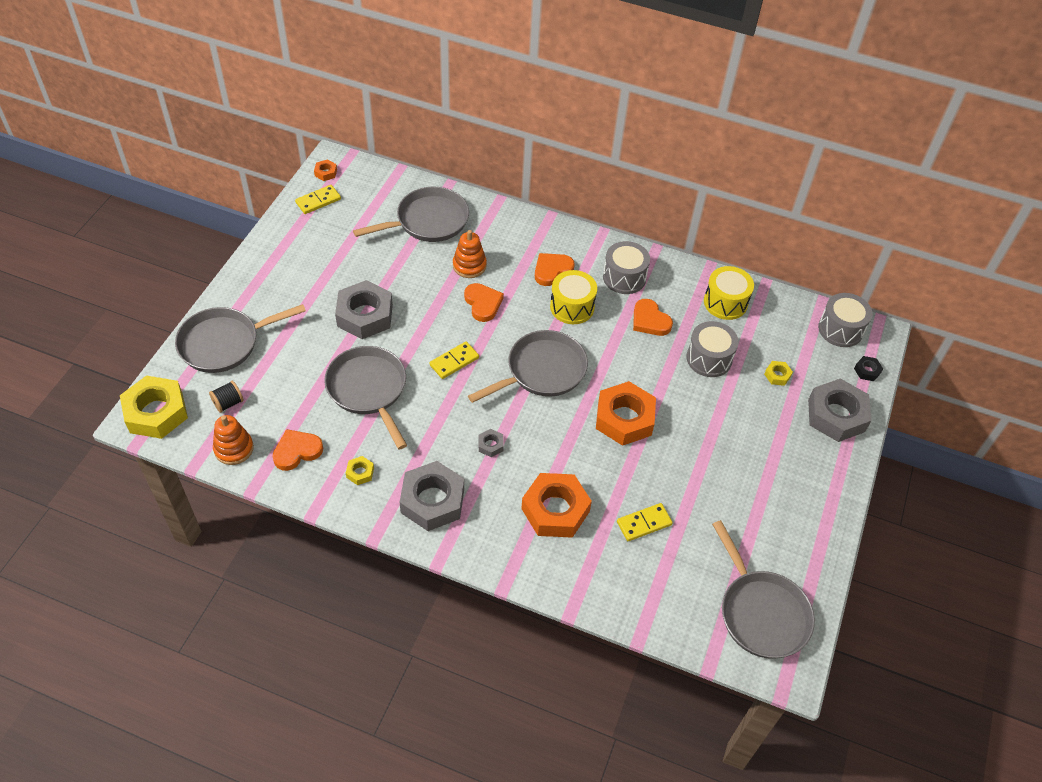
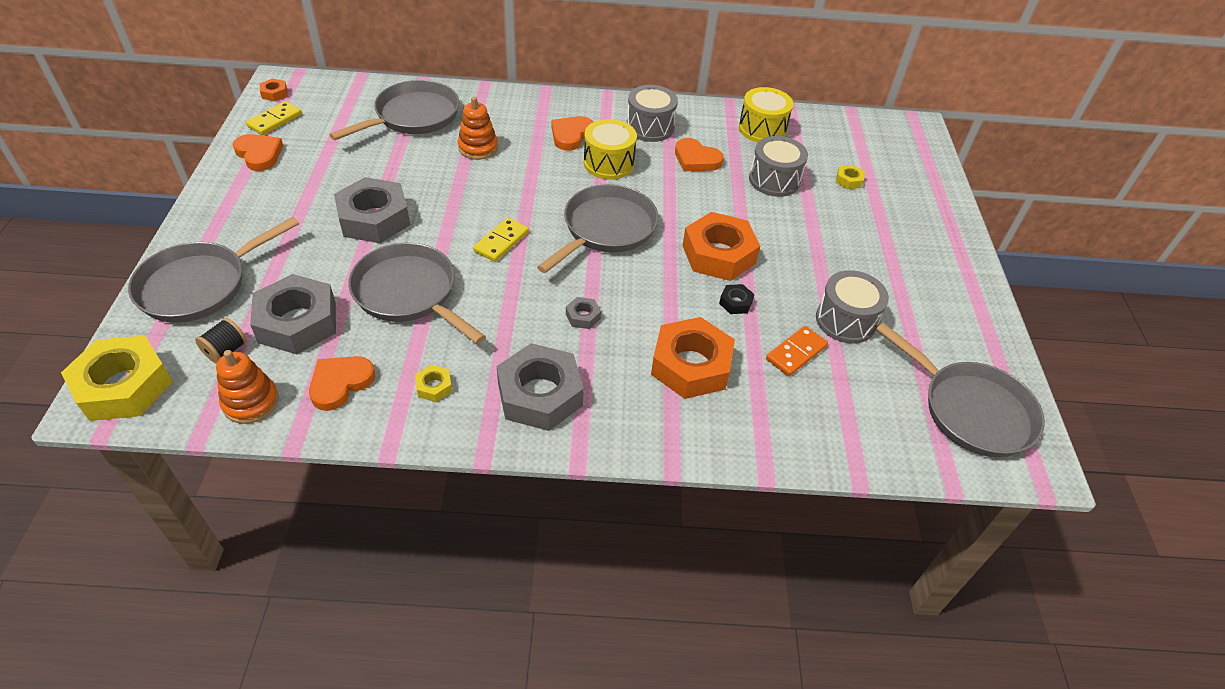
camera: 20 degrees left, 5 degrees down
(483, 303) = (509, 180): orange heart -> orange heart (259, 154)
(644, 523) = (796, 353): yellow domino -> orange domino
(836, 415) = (925, 202): grey nut -> grey nut (297, 322)
(840, 329) = (882, 130): grey drum -> grey drum (845, 320)
(867, 371) = (928, 158): black nut -> black nut (735, 302)

